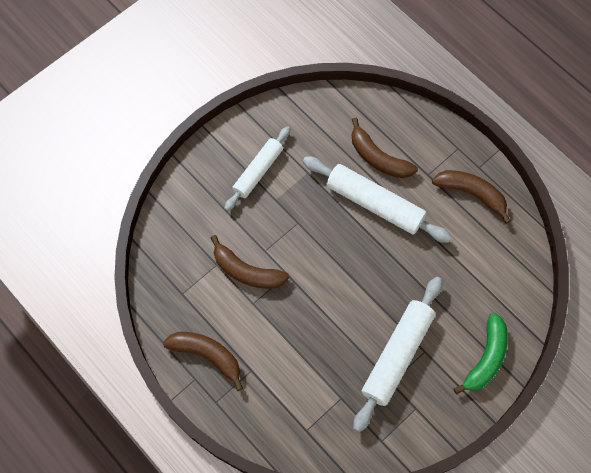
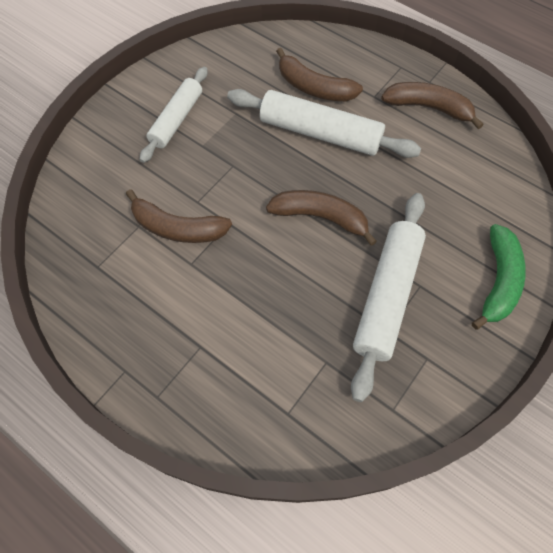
camera: 10 degrees left, 5 degrees down
(207, 355) = (138, 337): brown banana -> brown banana (320, 217)

